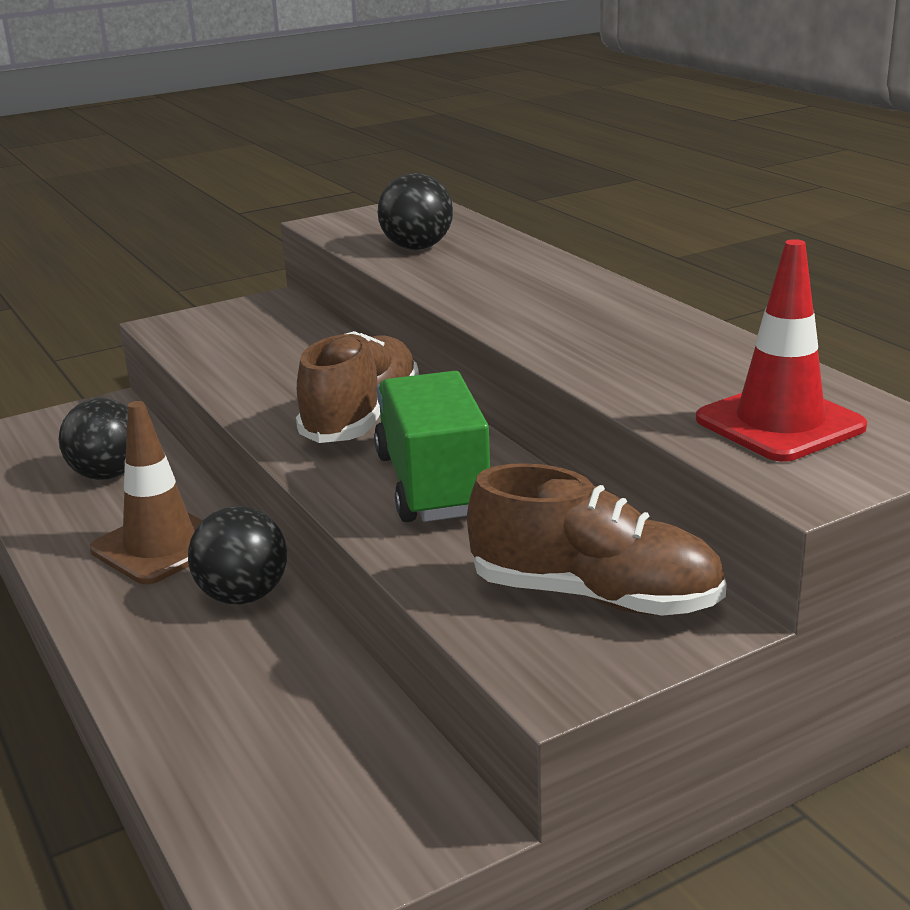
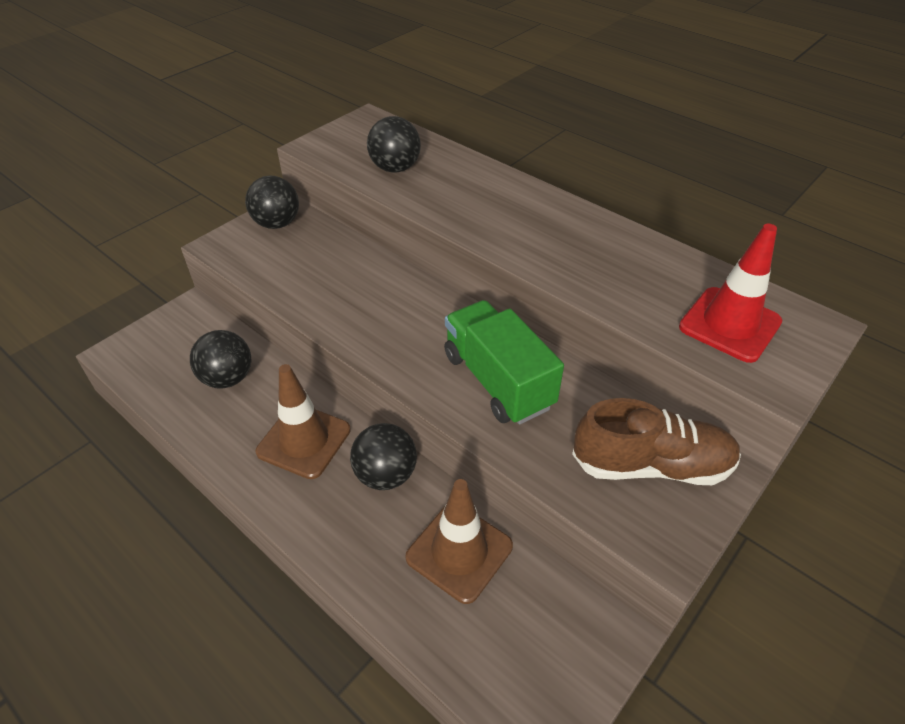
camera: 20 degrees left, 20 degrees up
(252, 313) = (277, 223): none -> black ball
(288, 689) = (459, 552): none -> brown traffic cone
(362, 418) = (415, 322): brown shoe -> none

